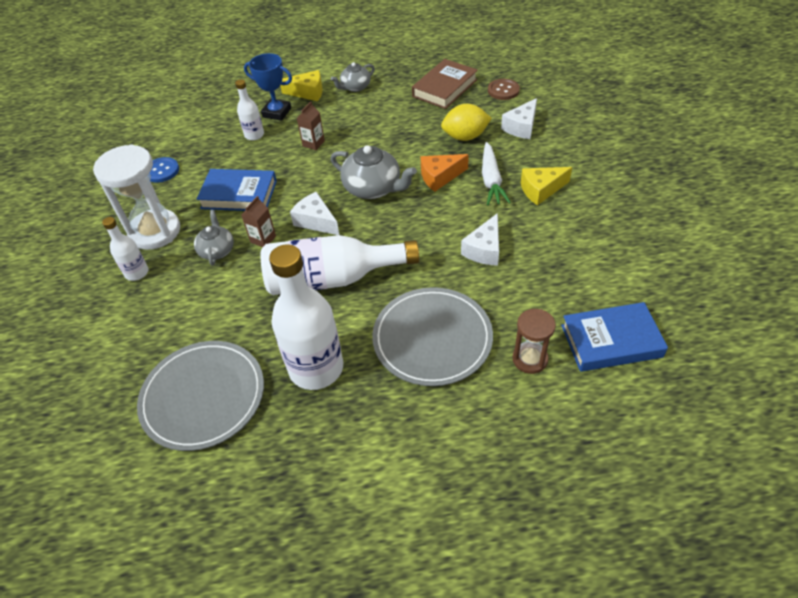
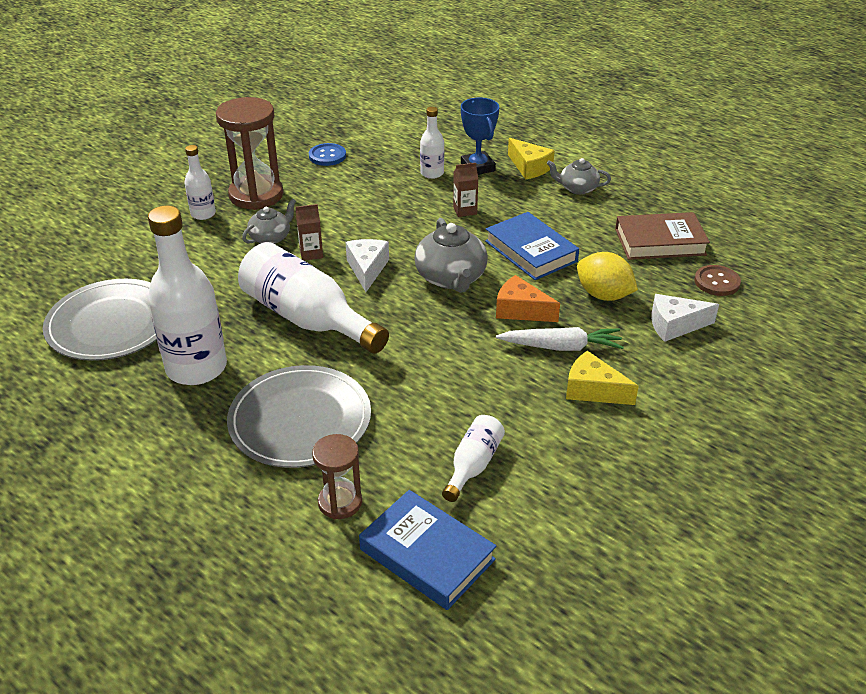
camera: 45 degrees right, 10 degrees down
(155, 231) = (256, 195): white hourglass -> brown hourglass
(239, 194) = (348, 209): blue book -> blue book (531, 251)
(484, 249) = (454, 394): white cheese -> none
(491, 180) = (561, 347): white carrot -> white carrot turned 135 degrees counterclockwise
(554, 277) = (473, 465): none -> white bottle

